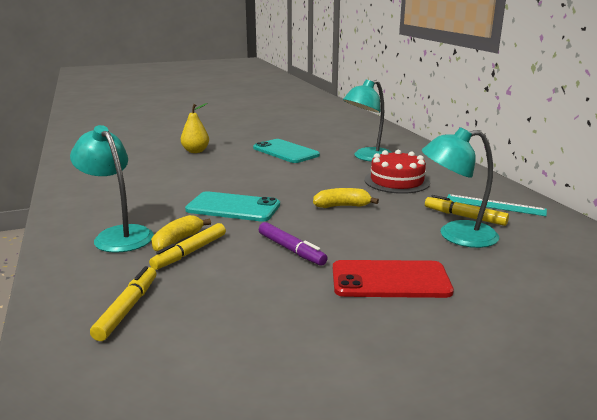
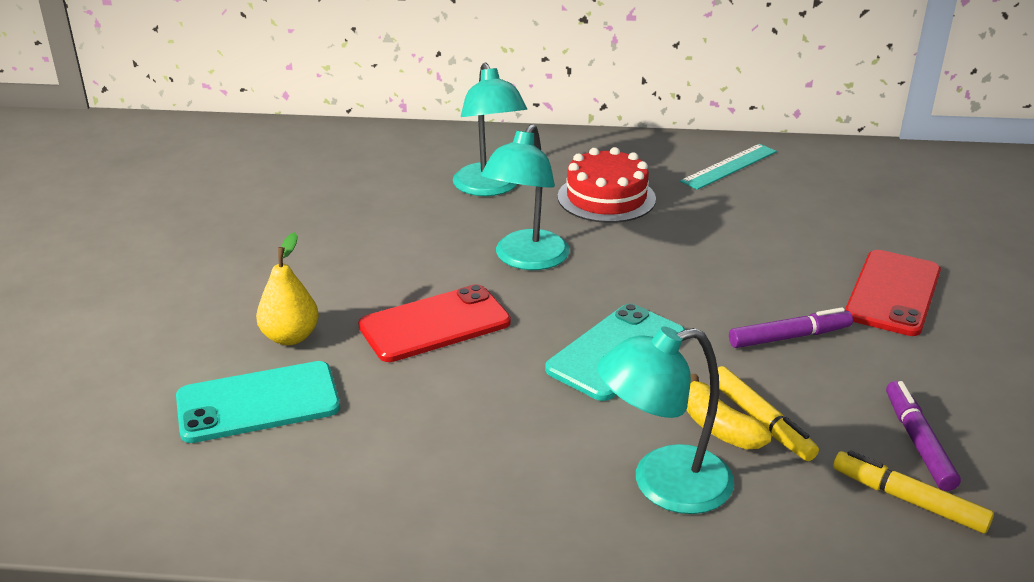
camera: 65 degrees left, 10 degrees up
(195, 307) = (918, 442): none -> purple marker
(226, 170) = (434, 324): none -> red phone
(285, 152) = (391, 246): turquoise phone -> turquoise phone (258, 403)
(342, 206) = (669, 263): yellow banana -> none
(456, 235) = (800, 218): turquoise lamp -> turquoise lamp (526, 259)
(464, 216) = (751, 195): yellow marker -> none

